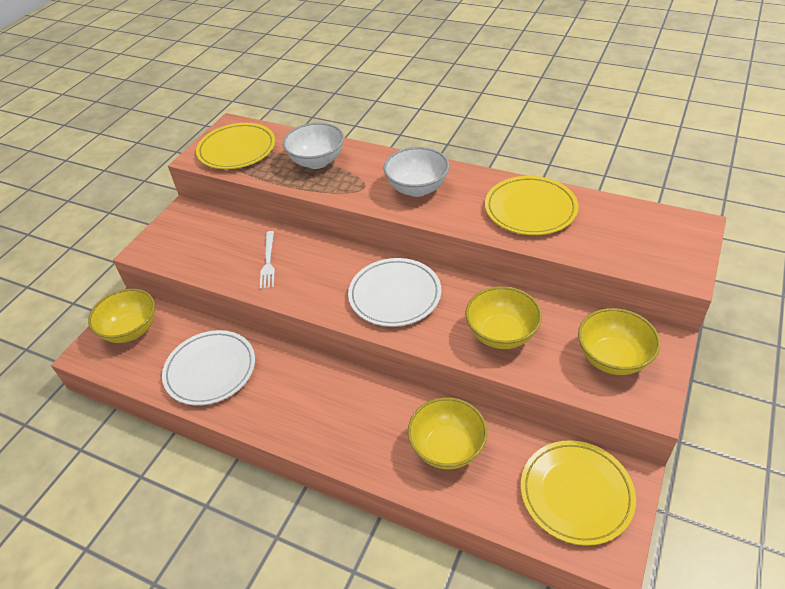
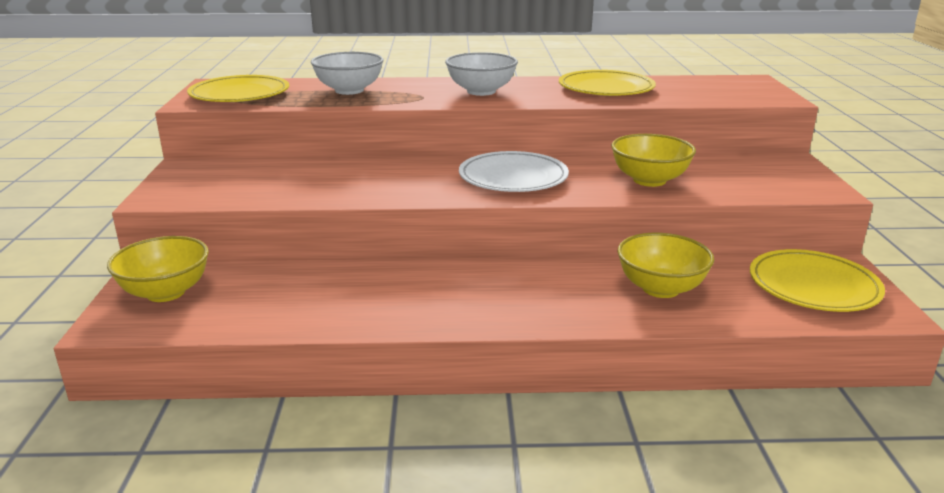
camera: 30 degrees left, 20 degrees down
(210, 370) = (317, 298): white plate -> none
(268, 262) = (339, 181): white fork -> none
(612, 358) = (763, 175): yellow bowl -> none

